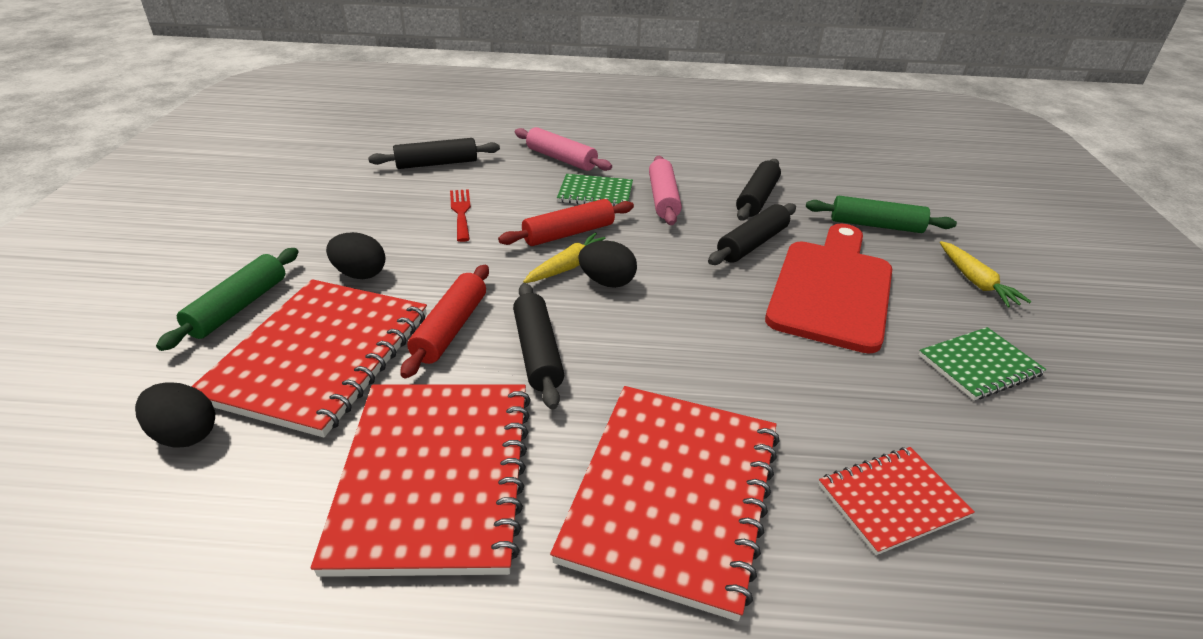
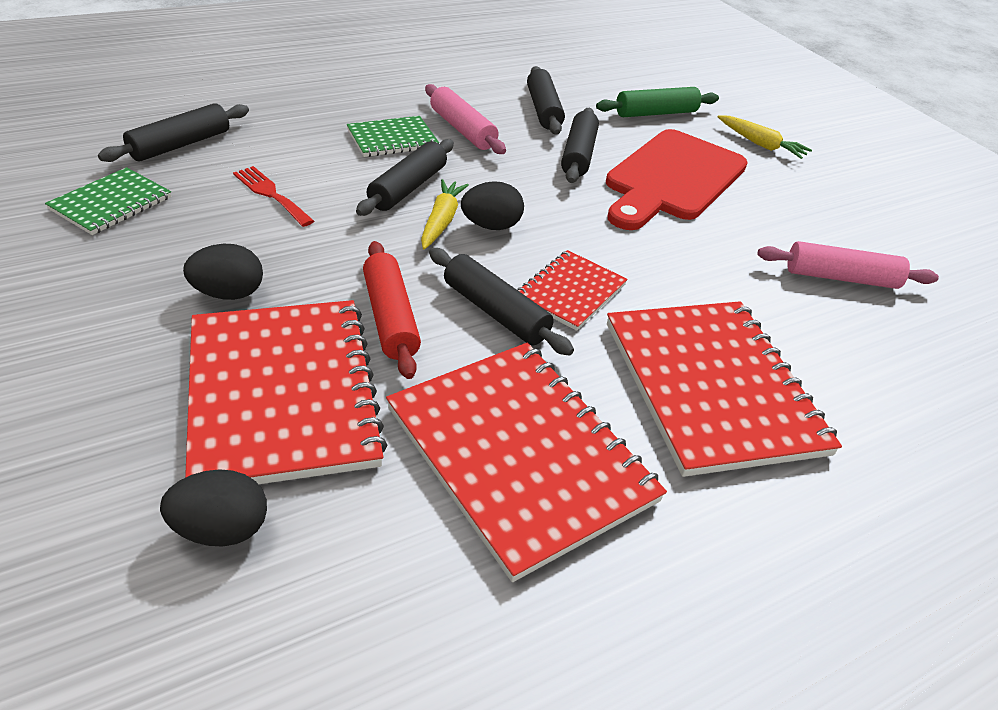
camera: 35 degrees left, 5 degrees up
(239, 307) = (119, 377): green rolling pin -> none
(561, 159) = (320, 109): pink rolling pin -> pink rolling pin (841, 277)
(568, 233) = (408, 188): red rolling pin -> black rolling pin
(832, 289) = (672, 179): red cutting board -> red cutting board turned 135 degrees counterclockwise
(892, 501) = (845, 330): red notebook -> red notebook (570, 292)
(979, 365) = (814, 210): green notebook -> green notebook (111, 203)

